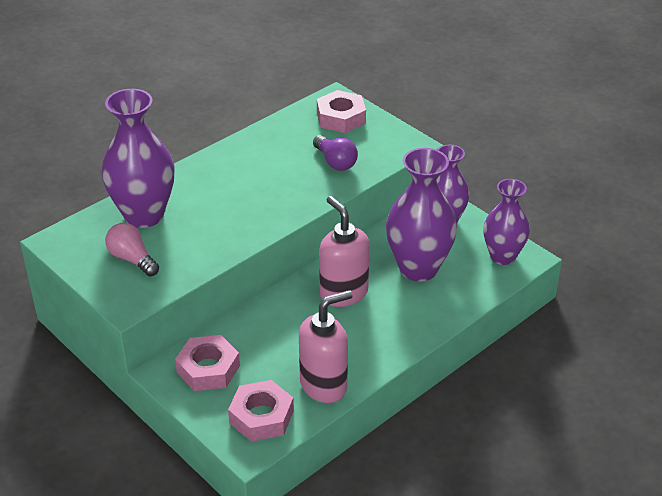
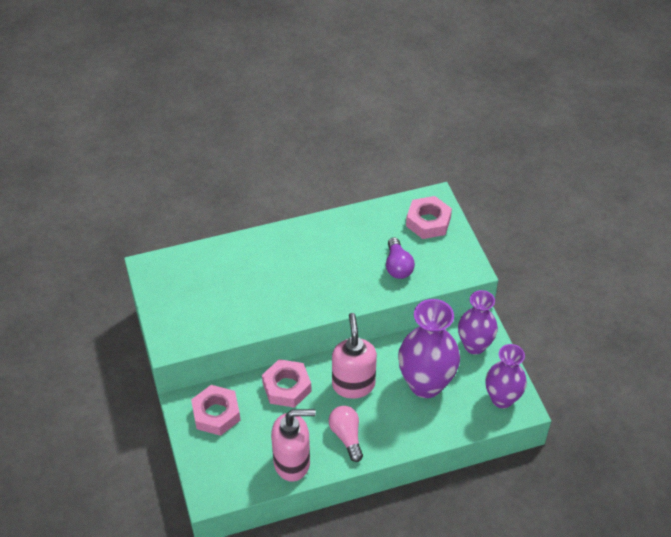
camera: 25 degrees right, 10 degrees up
(132, 259) = (194, 305): pink light bulb -> pink light bulb (346, 436)
(144, 215) = (223, 266): purple vase -> none
(261, 417) = (232, 471): pink nut -> pink nut (286, 387)

